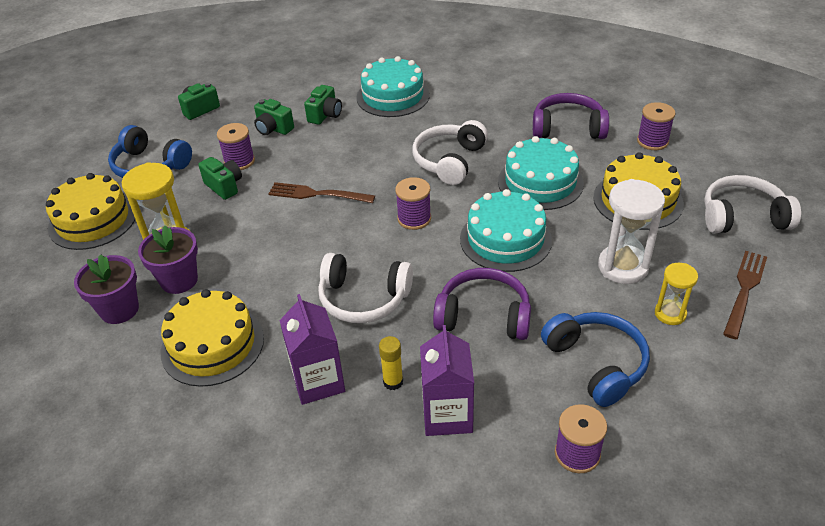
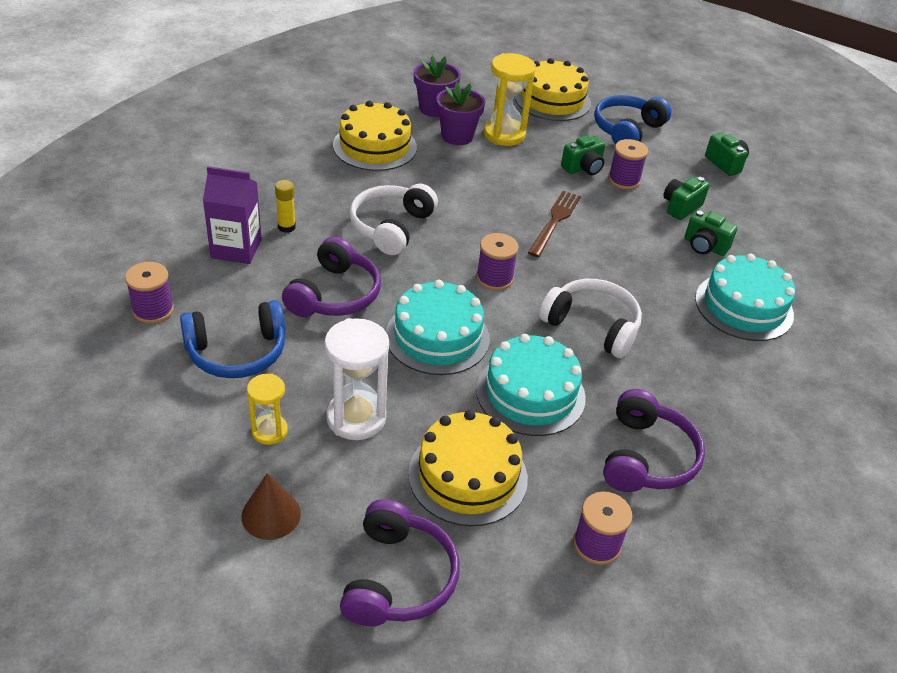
camera: 95 degrees right, 0 degrees up
(318, 381) = (309, 190): purple carton -> none
(742, 217) = (398, 578): white headphones -> purple headphones
(744, 290) = (271, 514): brown fork -> brown cone

